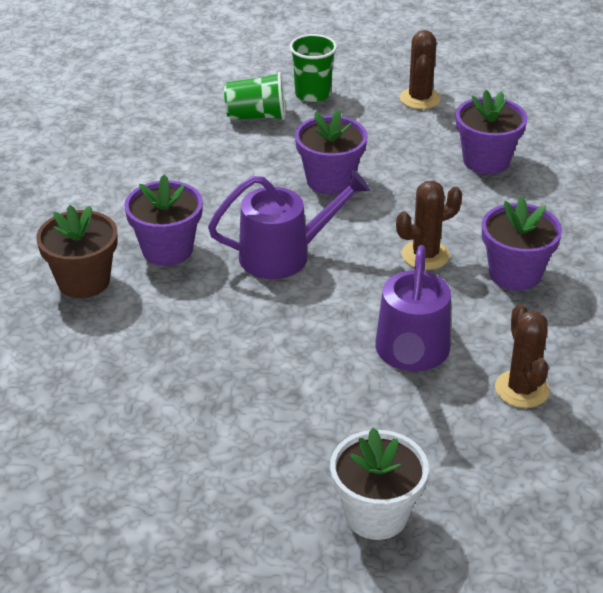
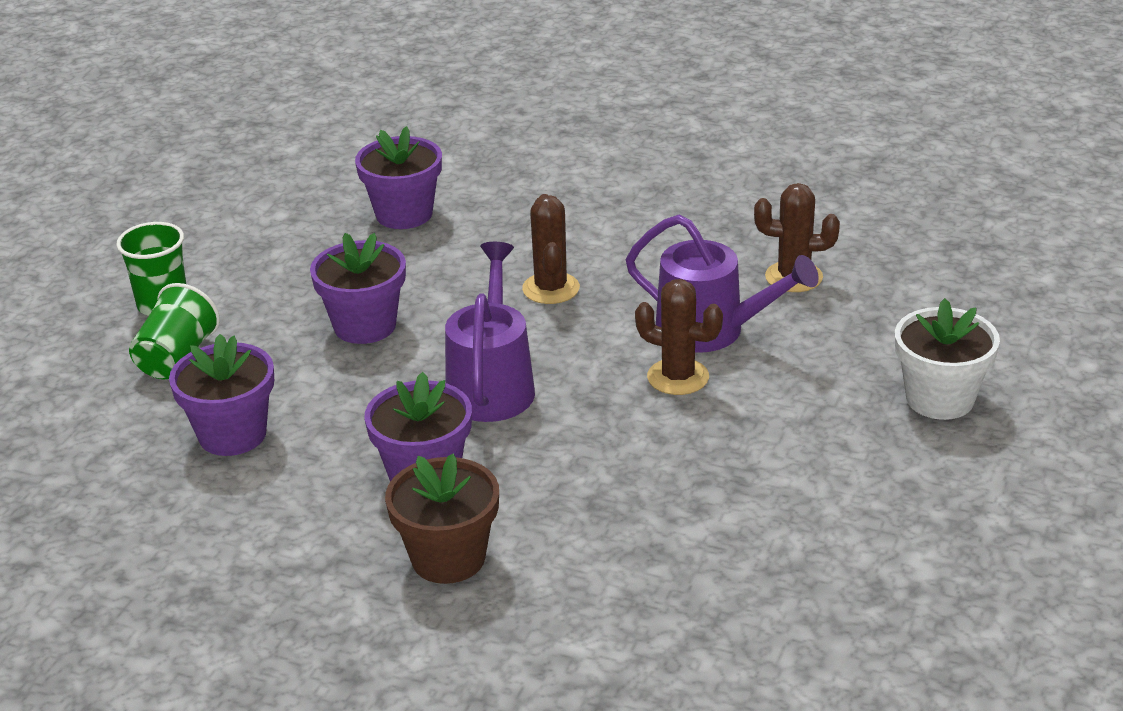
camera: 70 degrees left, 5 degrees down
(420, 99) = (243, 230): brown cactus -> brown cactus (678, 377)
(515, 274) = (615, 241): purple flower pot -> purple flower pot (232, 434)

